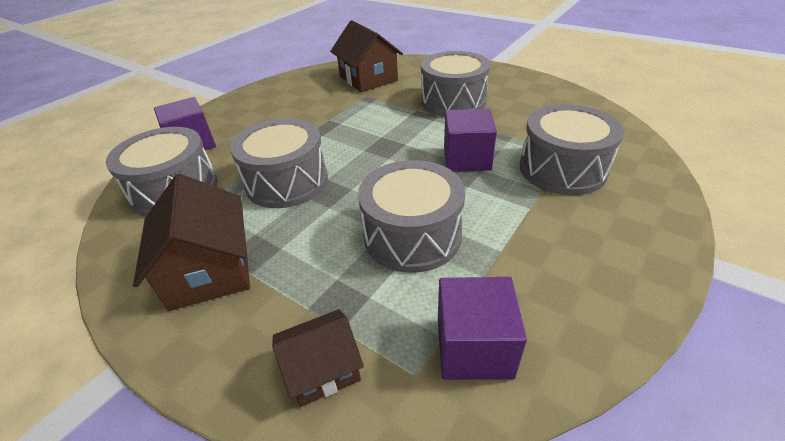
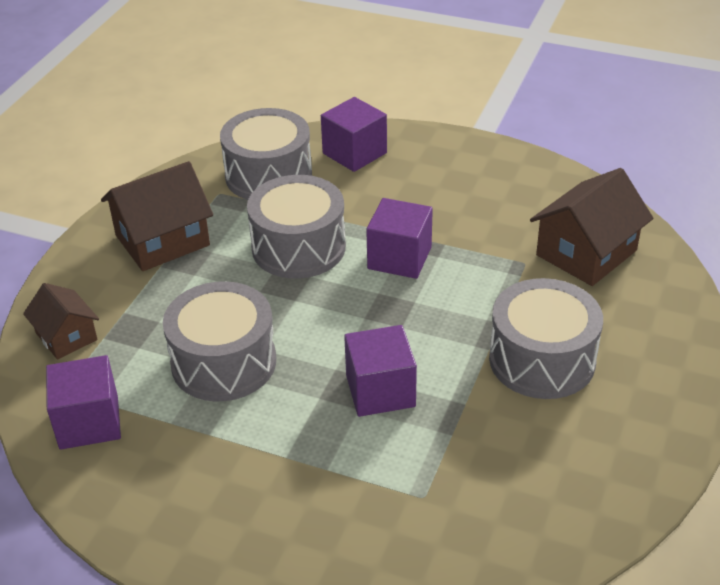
camera: 75 degrees right, 0 degrees up
(332, 137) = (399, 258): none -> purple cube
(562, 169) = (377, 490): grey drum -> none

